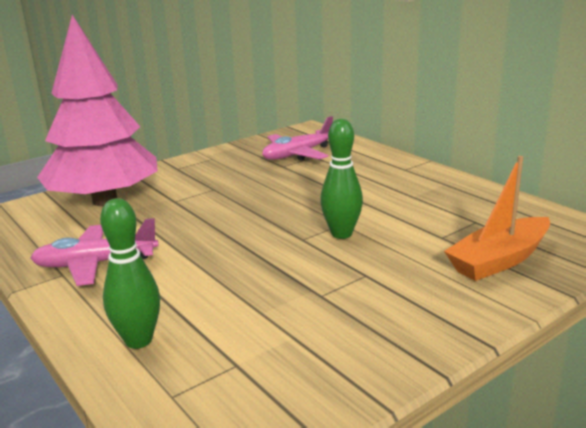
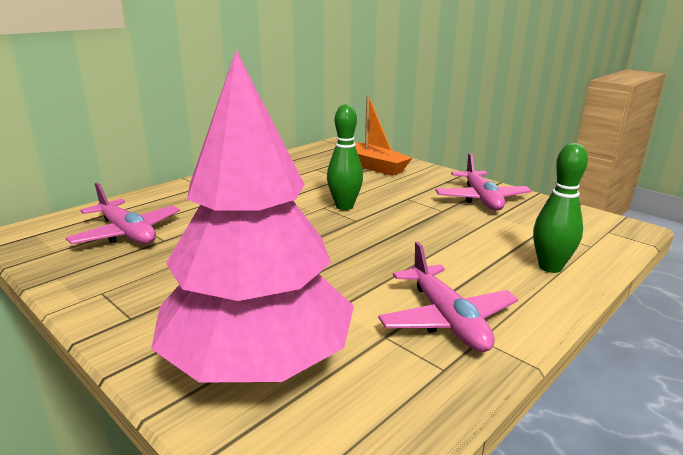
camera: 100 degrees left, 0 degrees up
(358, 334) = (481, 199): none -> pink plane

